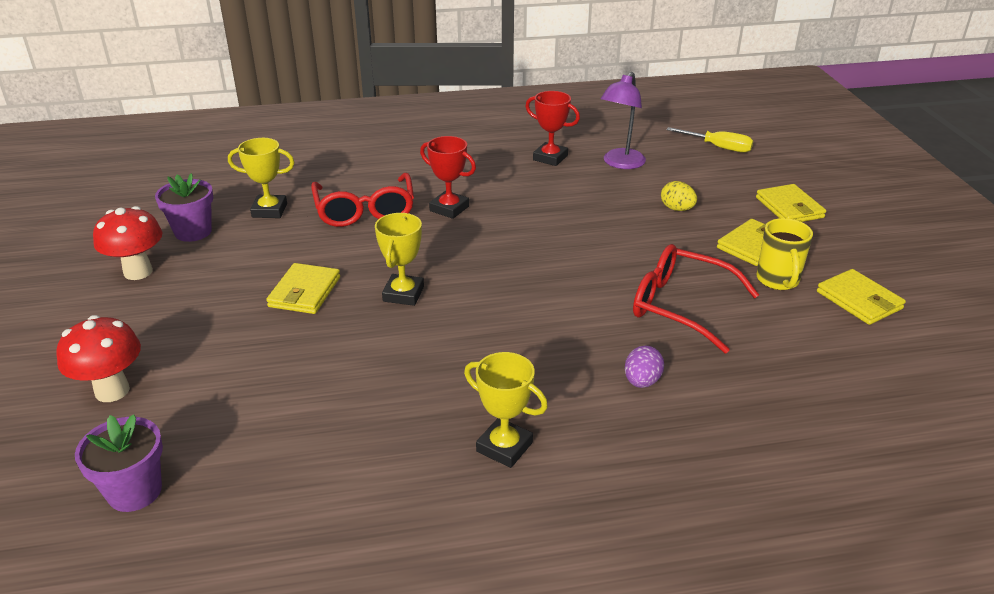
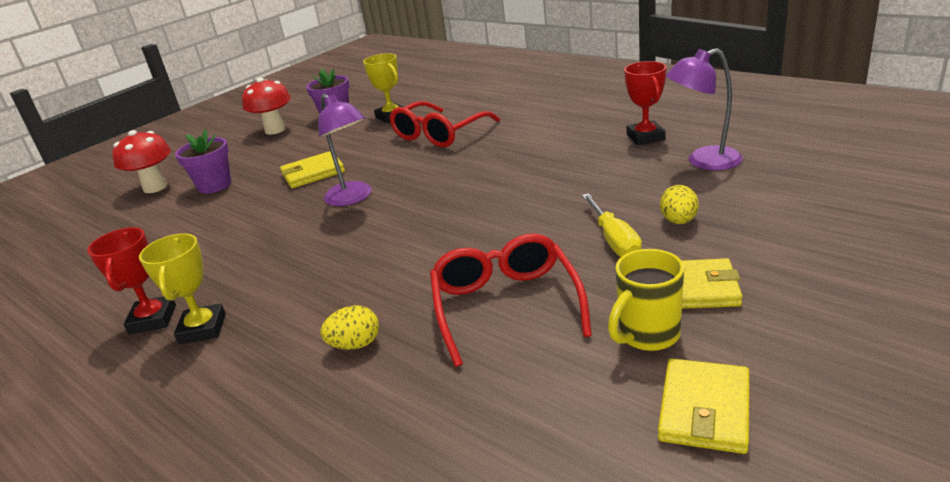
camera: 55 degrees right, 5 degrees down
(135, 491) = (69, 242): purple flower pot -> purple flower pot (215, 185)
(403, 294) = (353, 198): yellow trophy -> purple lamp
(449, 208) = (491, 151): red trophy -> red trophy (153, 319)
(641, 381) = (355, 345): purple egg -> yellow egg
(718, 147) = (854, 179): yellow screwdriver -> yellow screwdriver (614, 240)
(789, 207) = (822, 271): yellow wallet -> none

